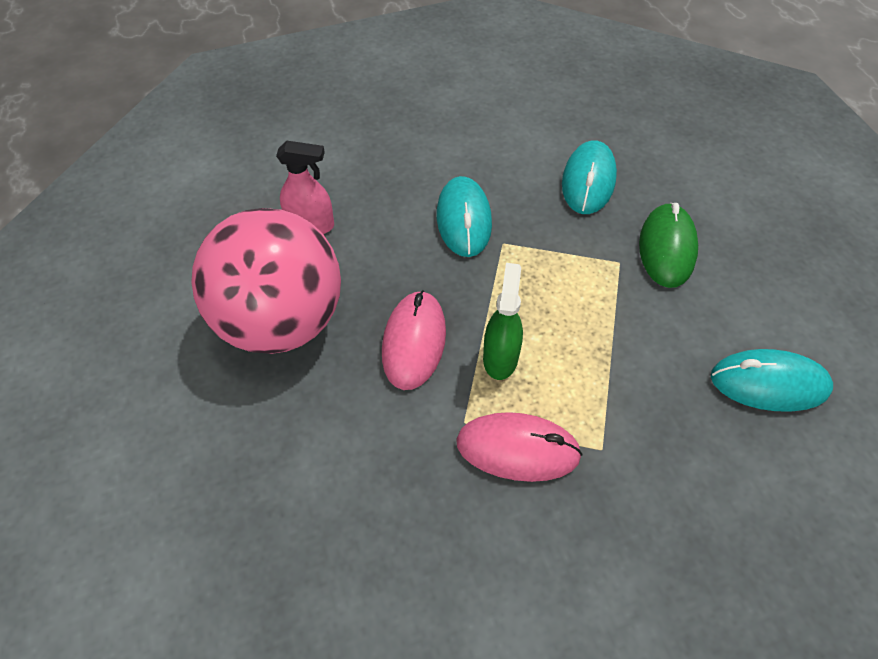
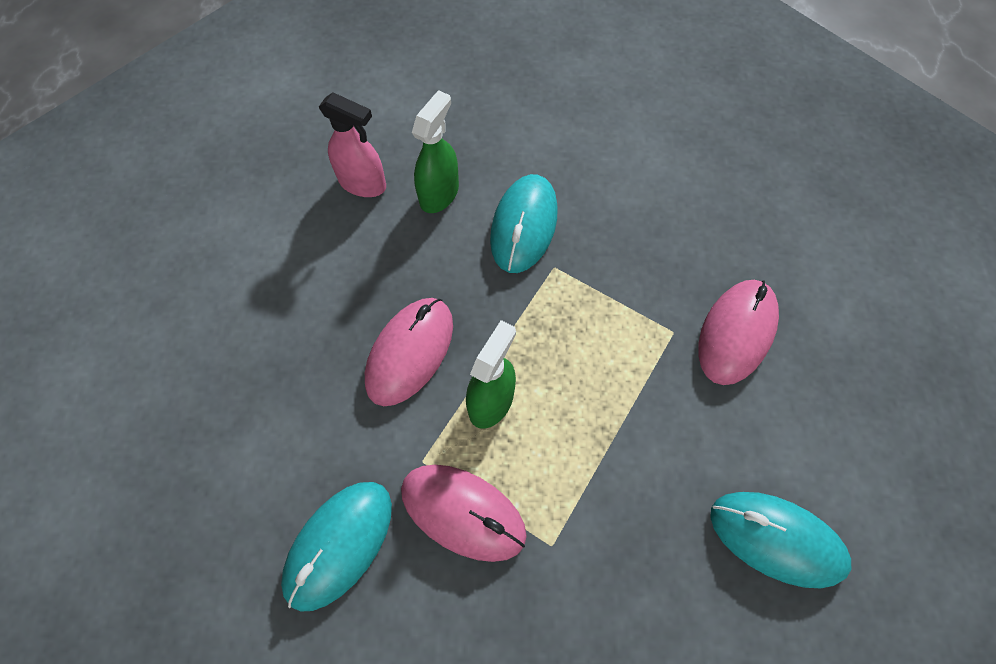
camera: 20 degrees right, 10 degrees up
(282, 321) = (289, 284): pink ball -> none
(381, 215) = (439, 194): none -> green spray bottle
(588, 181) = (684, 220): turquoise mouse -> turquoise mouse (339, 544)
(667, 248) = (736, 333): green mouse -> pink mouse

